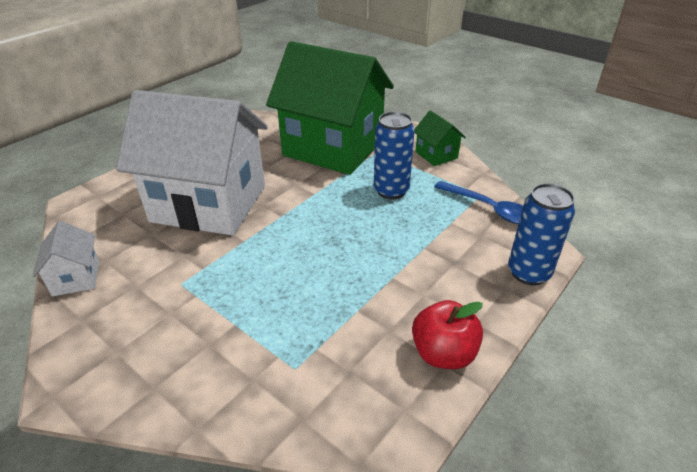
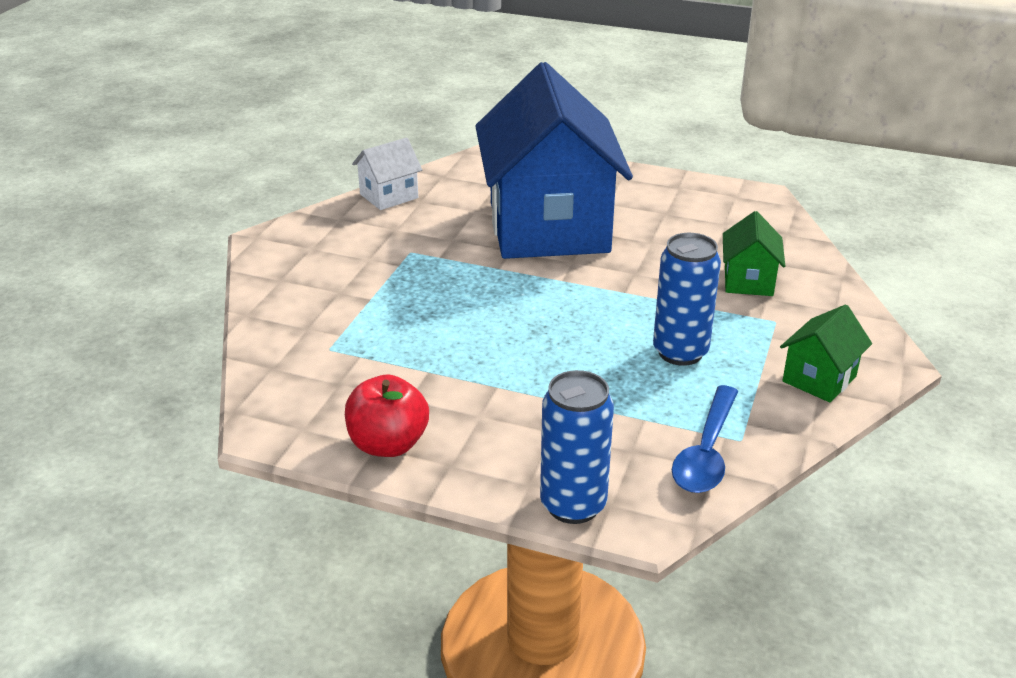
camera: 70 degrees right, 5 degrees down
(209, 204) = (548, 227): white house -> blue house
(333, 148) = (748, 281): green house -> green house, size x0.41

